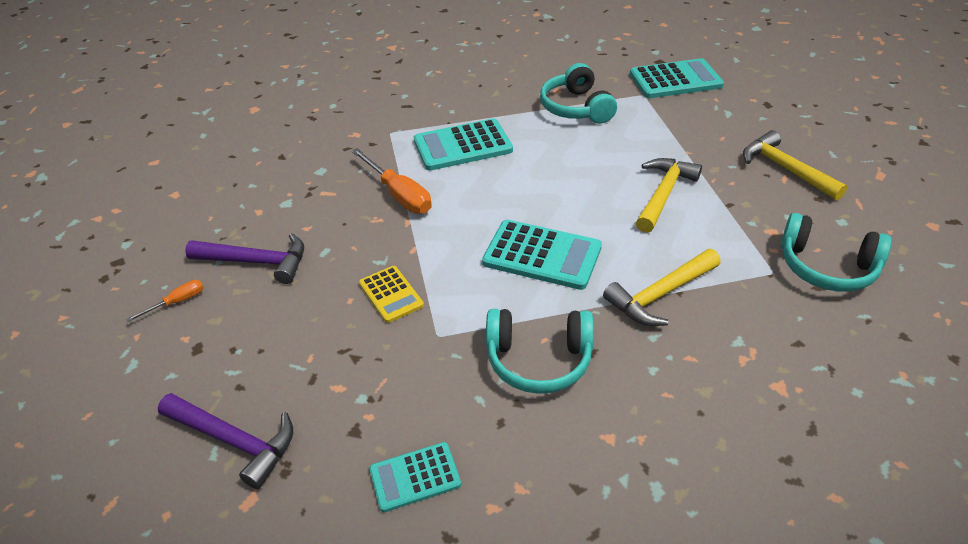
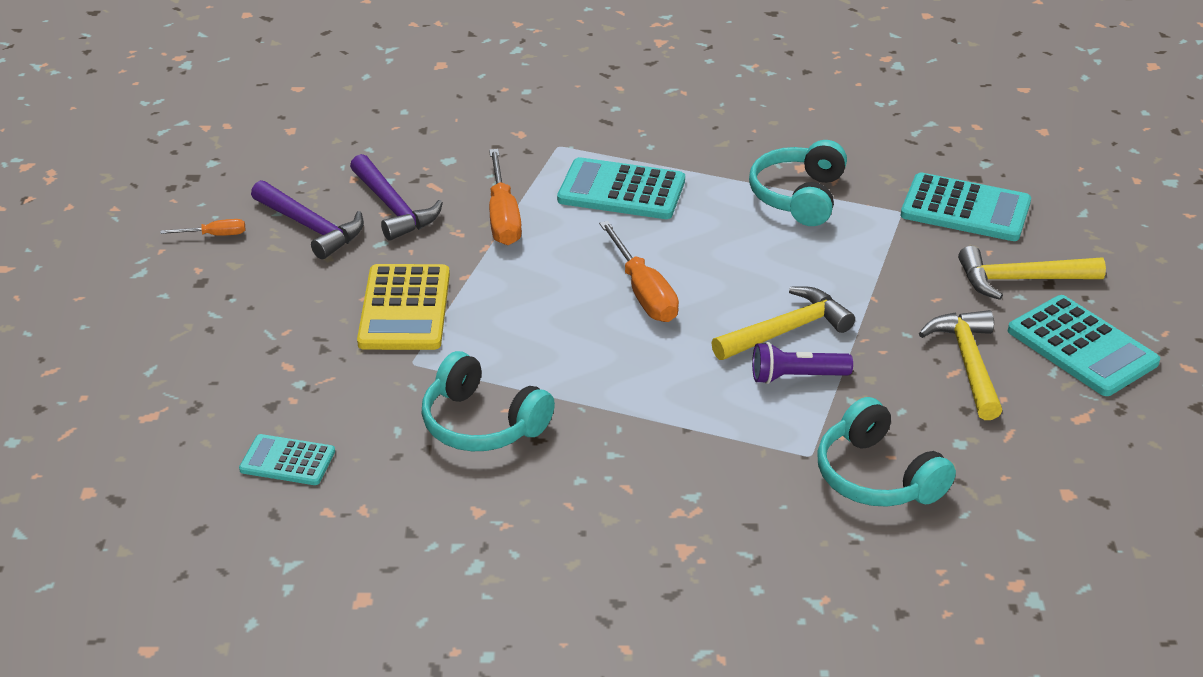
camera: 30 degrees right, 5 degrees down
(234, 441) = (172, 368): purple hammer -> purple hammer (393, 207)
(391, 294) = (404, 309): yellow calculator -> yellow calculator, size x1.69
(542, 255) = (585, 335): turquoise calculator -> turquoise calculator (1082, 347)
(548, 207) = (643, 292): none -> orange screwdriver
(660, 295) = (664, 422): yellow hammer -> yellow hammer (1021, 280)
(704, 222) = (796, 377): none -> purple flashlight

